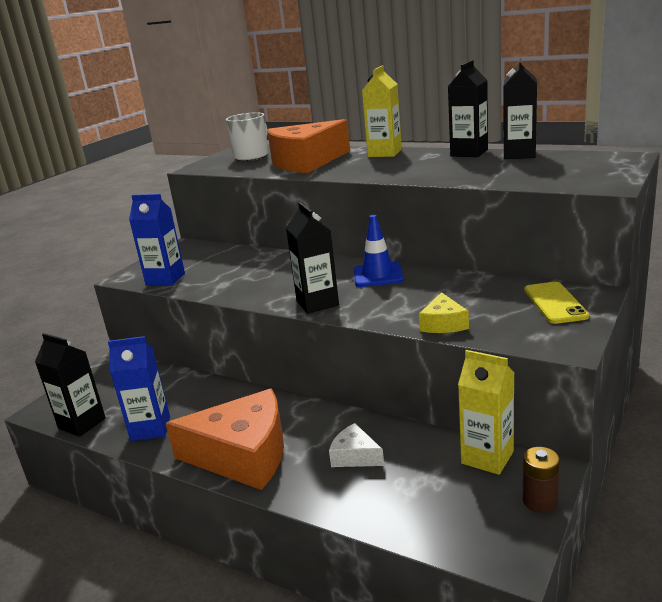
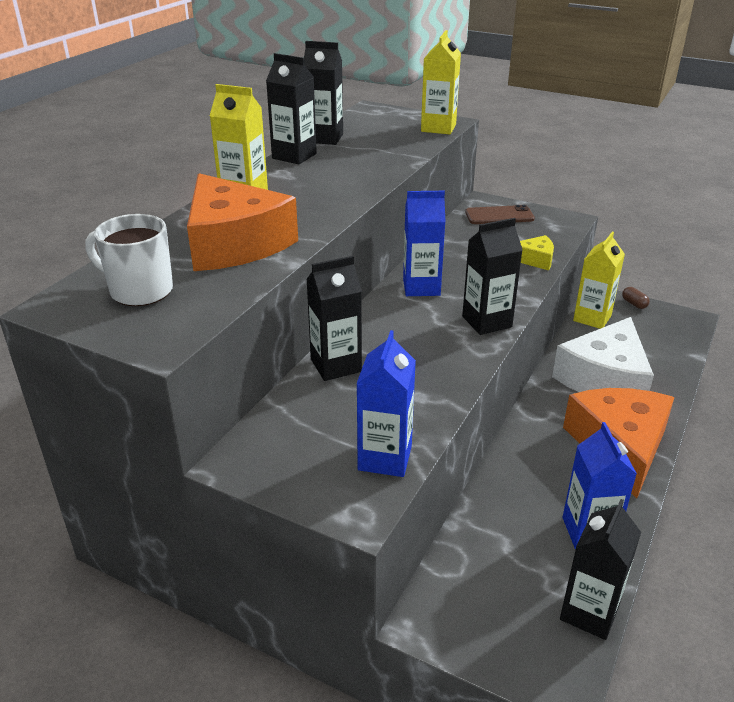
camera: 95 degrees left, 10 degrees up
(267, 257) = (336, 365): none -> black carton
(355, 456) = (605, 378): white cheese -> white cheese, size x2.20
(378, 275) = (421, 287): blue traffic cone -> blue carton
(540, 501) = (634, 304): brown battery -> brown capsule
(555, 303) = (499, 216): yellow phone -> brown phone
(582, 183) = (438, 128): none -> yellow carton

